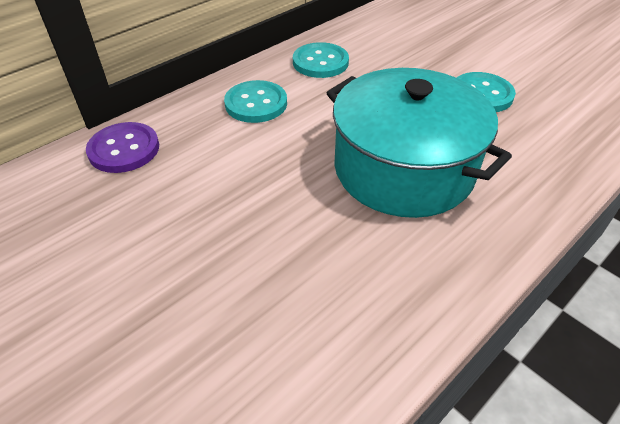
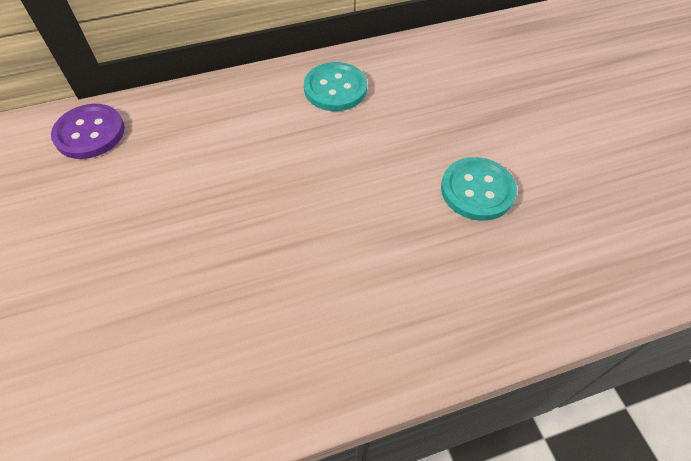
camera: 25 degrees right, 10 degrees up
(256, 103) = (236, 120): turquoise button -> none
(403, 169) = (318, 254): turquoise pot -> none

